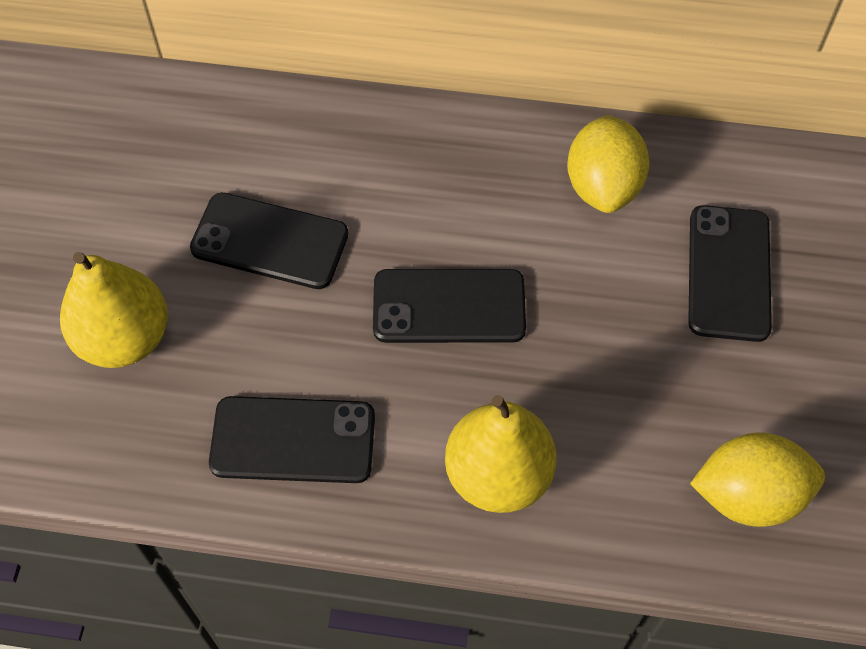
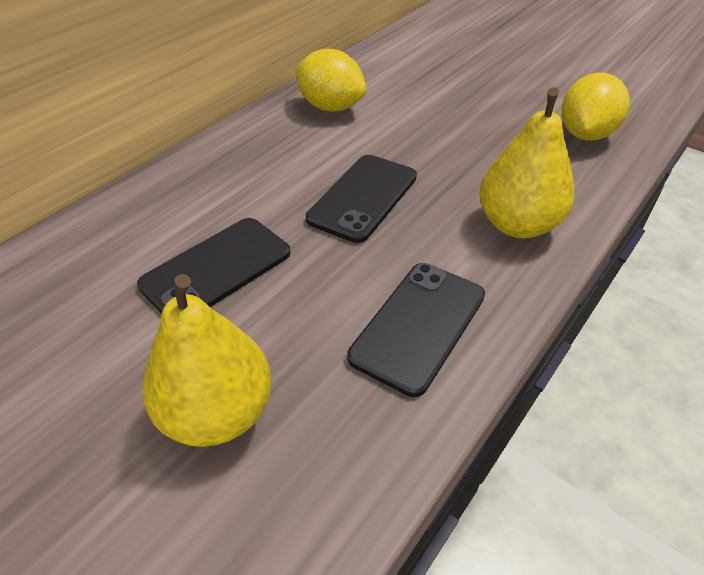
camera: 60 degrees left, 15 degrees down
(728, 273) = (431, 90): black phone -> none

